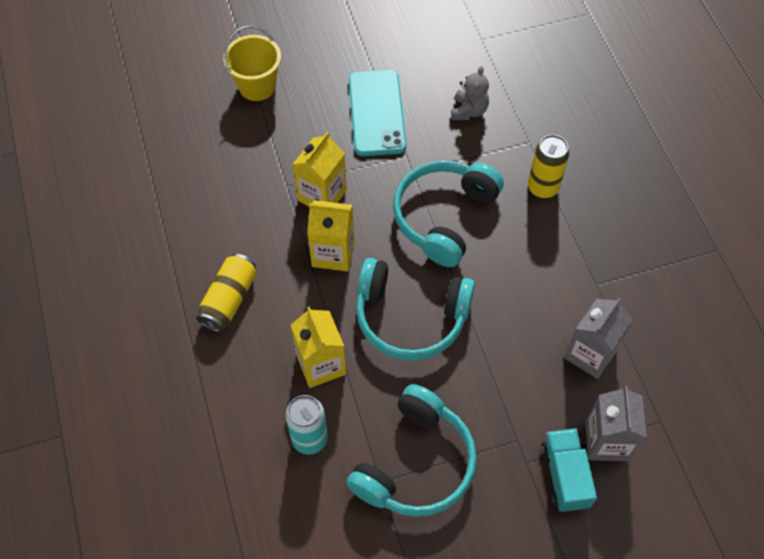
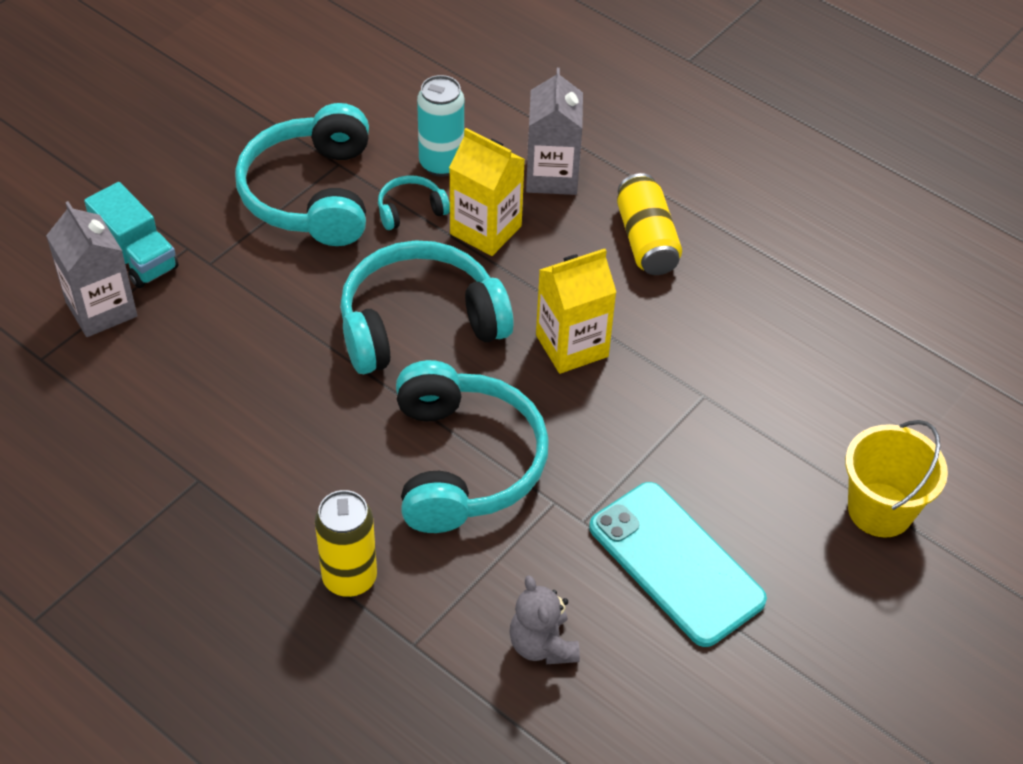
camera: 145 degrees right, 10 degrees down
(322, 195) = (647, 407): yellow carton -> none
(358, 409) = (411, 210): none -> turquoise headphones
(590, 354) = (165, 390): grey carton -> grey carton (552, 176)

